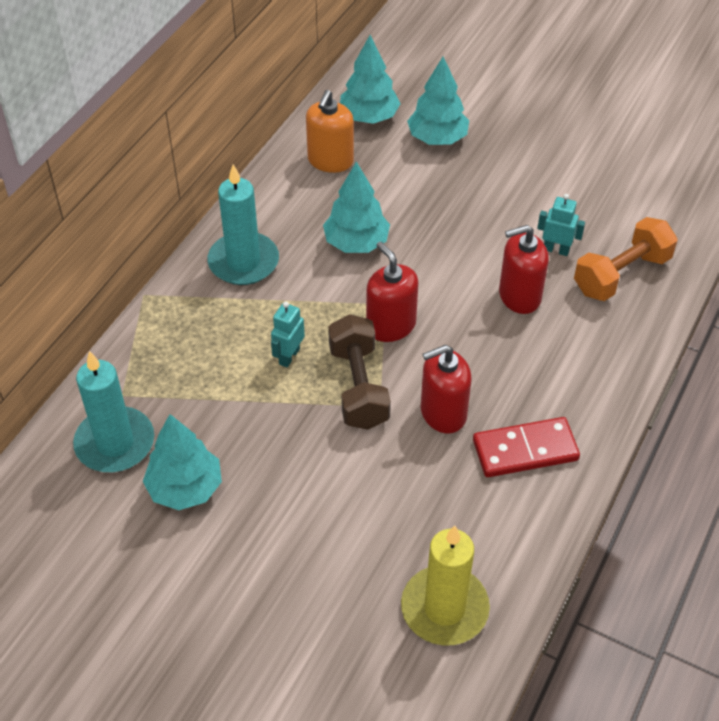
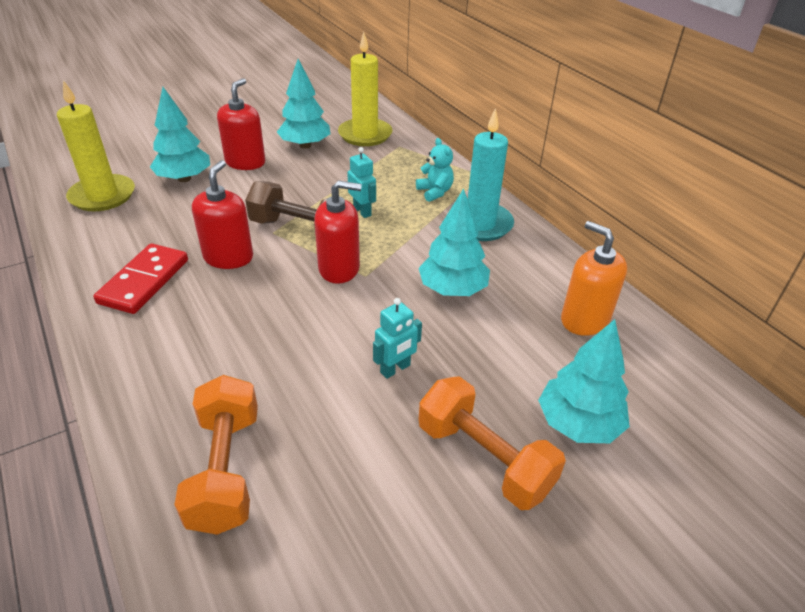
camera: 120 degrees right, 10 degrees down
(115, 443) = (365, 135): turquoise candle -> yellow candle
(208, 317) = (435, 192): none -> turquoise teddy bear
(369, 117) = (649, 381): turquoise tree -> turquoise tree (184, 178)
(502, 169) = (484, 458): none -> orange dumbbell
(519, 296) = (287, 363): red soap dispenser -> red soap dispenser (245, 162)
(556, 250) = (316, 431): turquoise robot -> turquoise robot (395, 369)

